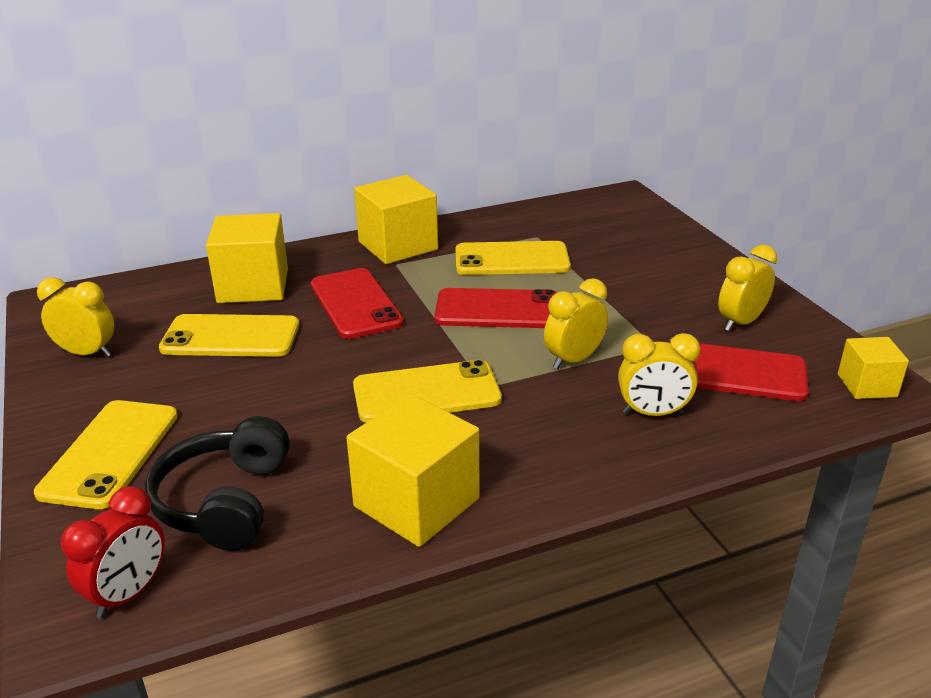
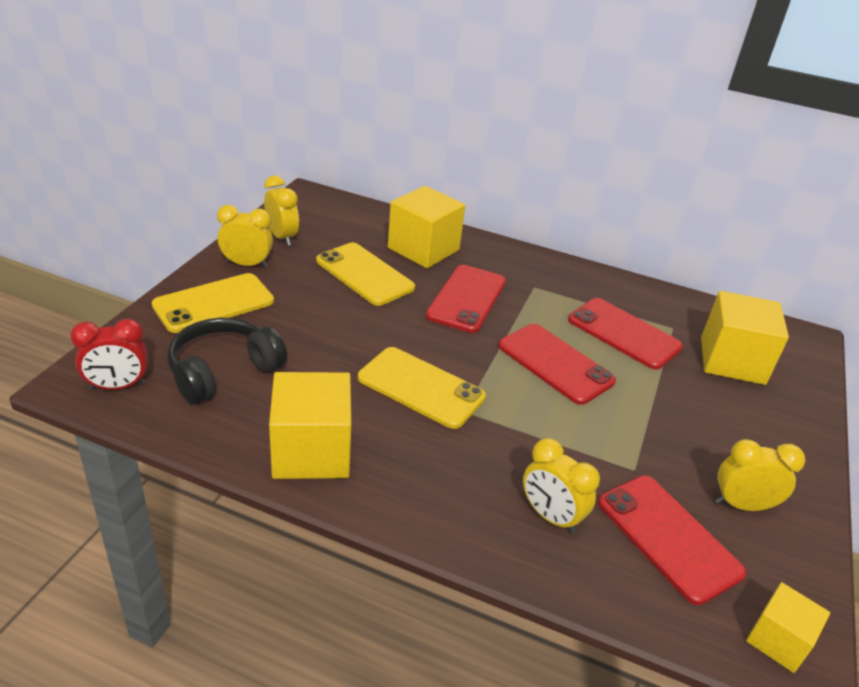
camera: 40 degrees right, 5 degrees up
(398, 246) = (555, 275): yellow cube -> yellow cube (732, 360)
(511, 259) = (624, 333): yellow phone -> red phone
(573, 360) = (553, 436): yellow clock -> yellow clock (247, 264)

